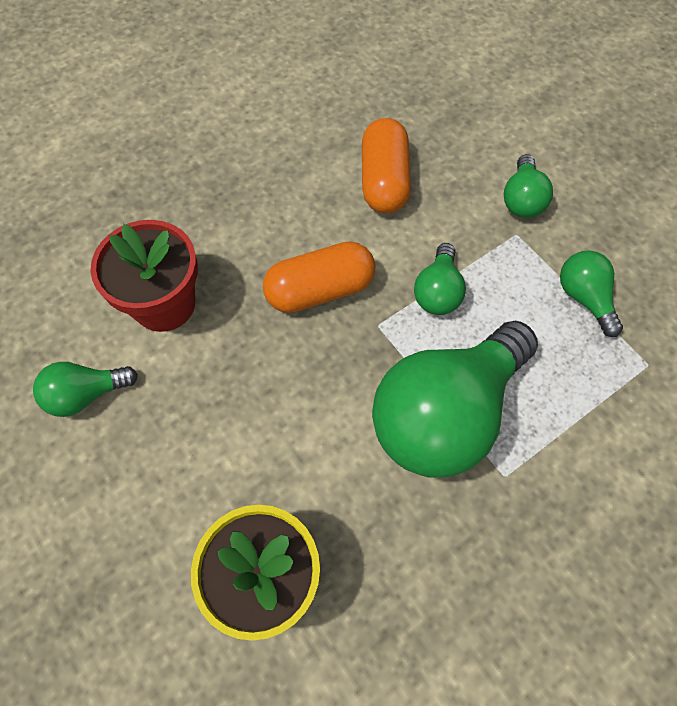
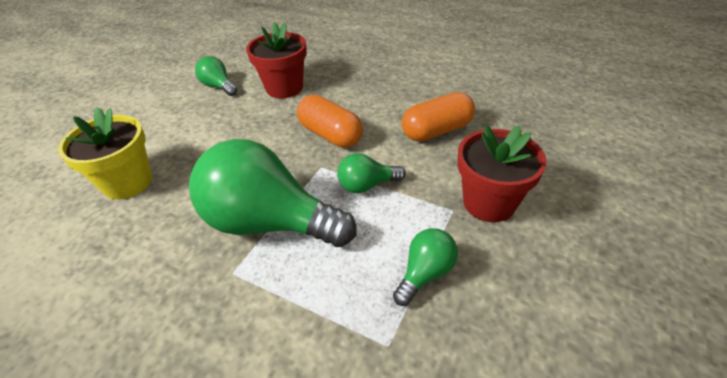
camera: 65 degrees right, 20 degrees down
(522, 199) = (489, 202): green light bulb -> red flower pot

